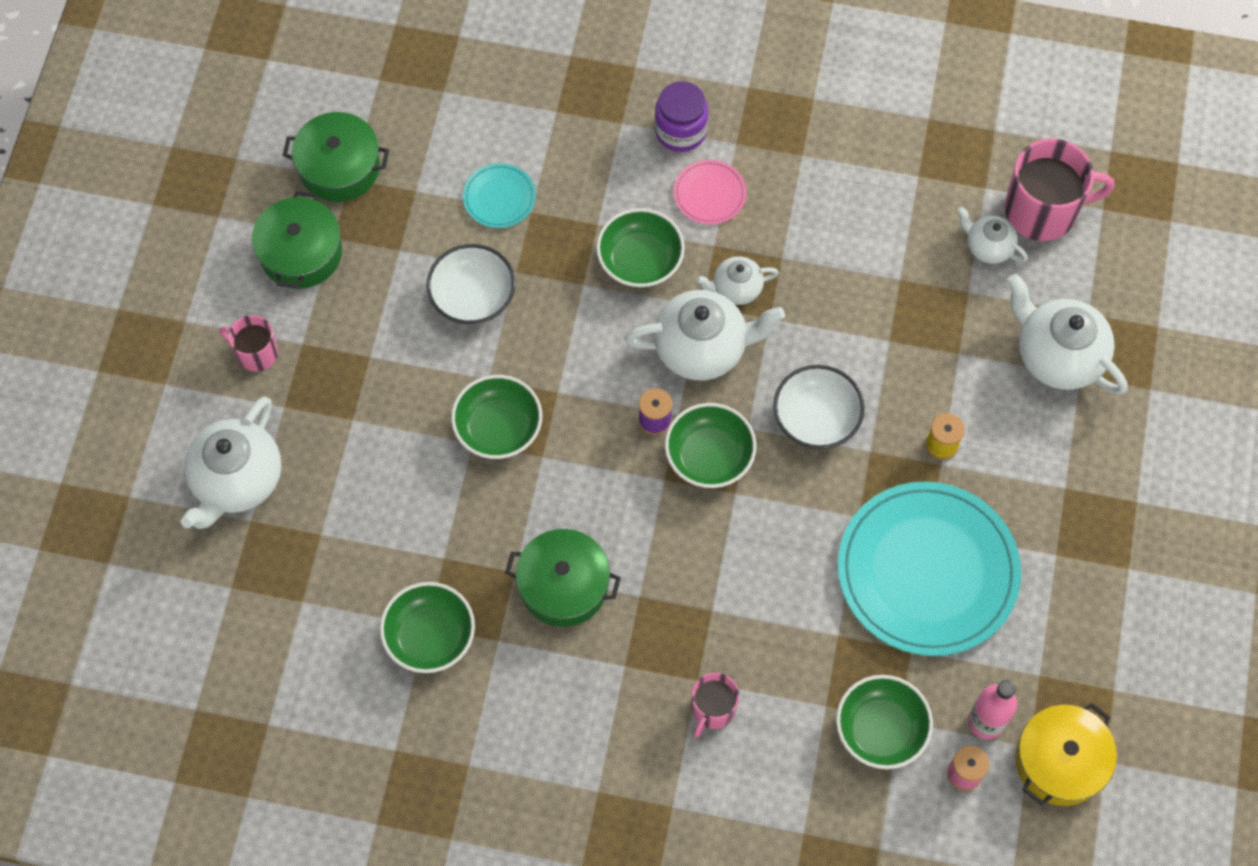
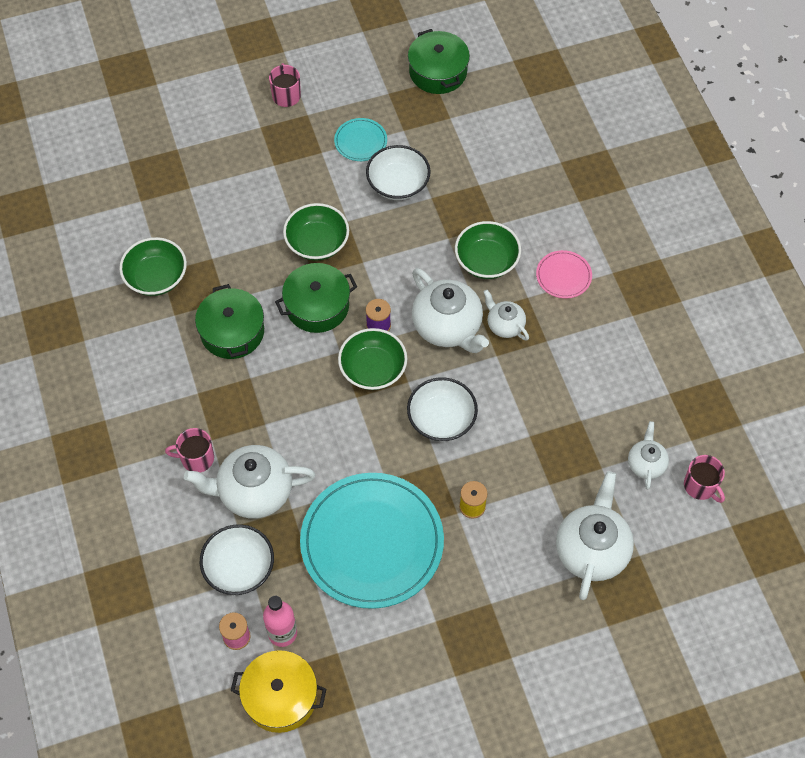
camera: 60 degrees right, 5 degrees down
(237, 480) = (198, 129): white teapot -> white teapot (254, 492)
(301, 253) = (367, 83): green pot -> green pot (317, 306)
(499, 197) = (477, 163): turquoise plate -> turquoise plate (360, 141)
(680, 131) = (598, 236): purple jar -> none
(880, 729) = (239, 567): green bowl -> white bowl
(1042, 210) = (700, 486): pink mug -> pink mug, size x0.55

